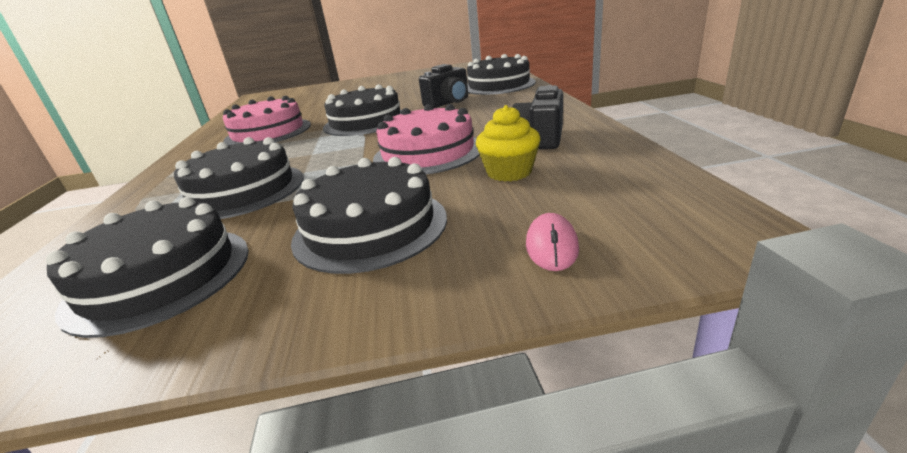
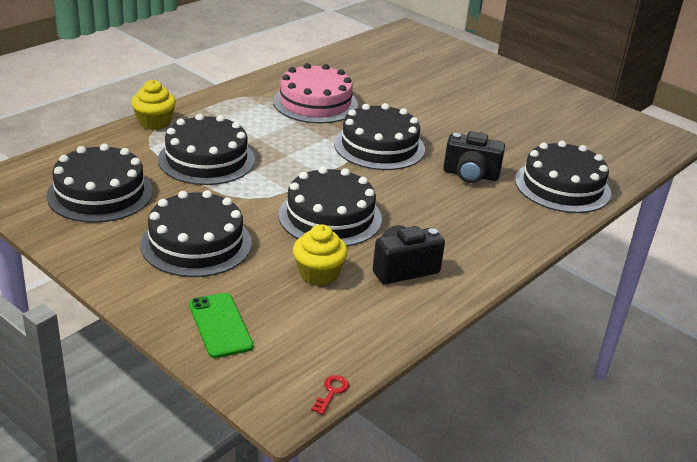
camera: 45 degrees right, 5 degrees up
(126, 206) = (154, 122): none -> yellow cupcake
(428, 153) = (330, 217): pink cake -> black cake
(552, 246) = (220, 325): pink mouse -> green phone
(731, 202) = (331, 392): none -> red key

